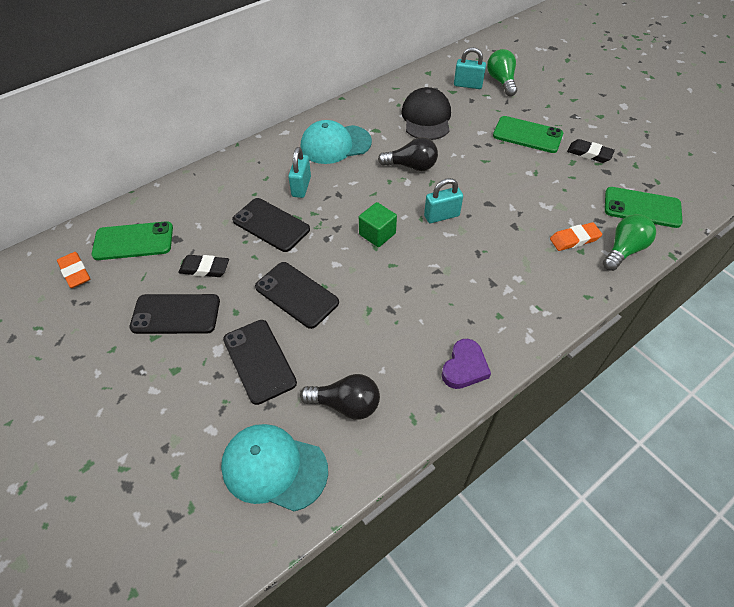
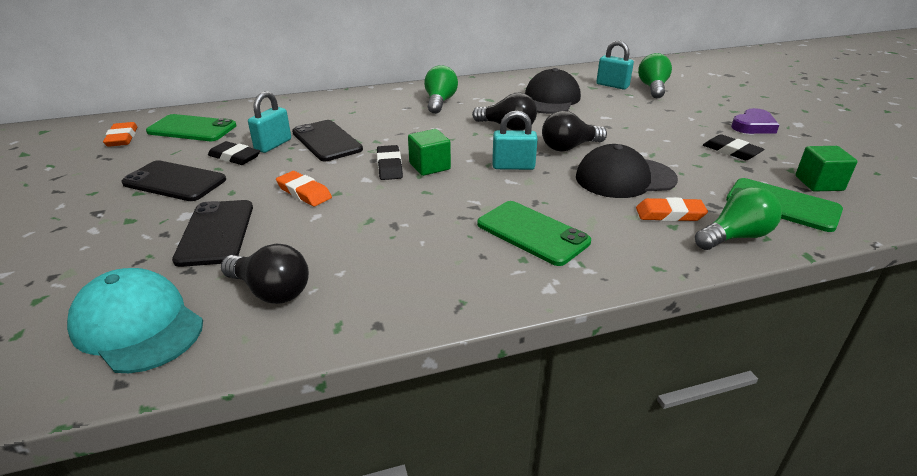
camera: 20 degrees right, 20 degrees down
(297, 294) = (304, 192): black phone -> orange eraser
(301, 187) = (380, 122): turquoise padlock -> turquoise padlock (273, 145)
(335, 144) = (440, 102): turquoise cap -> green light bulb
(345, 243) = (389, 166): none -> black eraser
(464, 367) = (442, 294): purple heart -> purple heart (753, 126)
(472, 180) = (569, 147): none -> black light bulb
(527, 135) = (659, 127): green phone -> green phone (532, 233)
(528, 207) = (625, 178): none -> black cap
(657, 176) = (819, 183): none -> green cube

